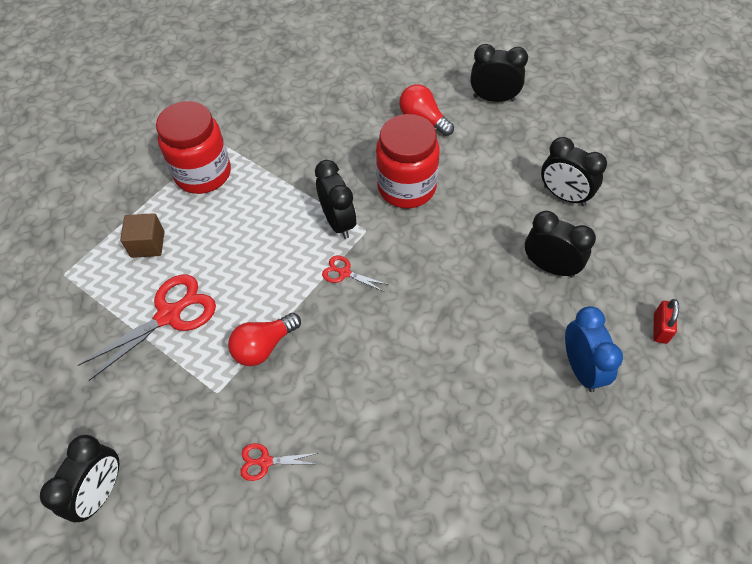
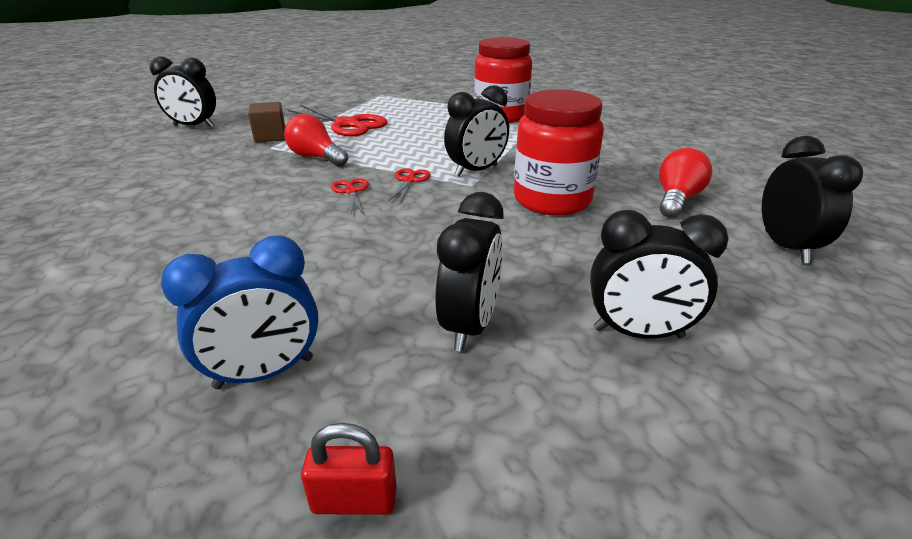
camera: 75 degrees right, 25 degrees down
(148, 244) = (416, 110): brown cube -> brown cube (270, 136)
(265, 461) = (194, 171): red scissors -> red scissors (351, 191)
(564, 196) = (638, 333): black clock -> black clock turned 105 degrees counterclockwise

